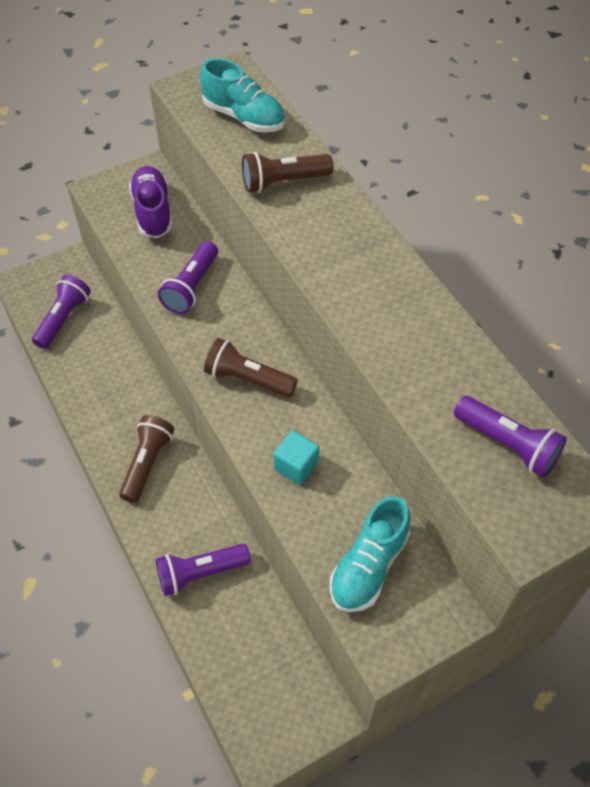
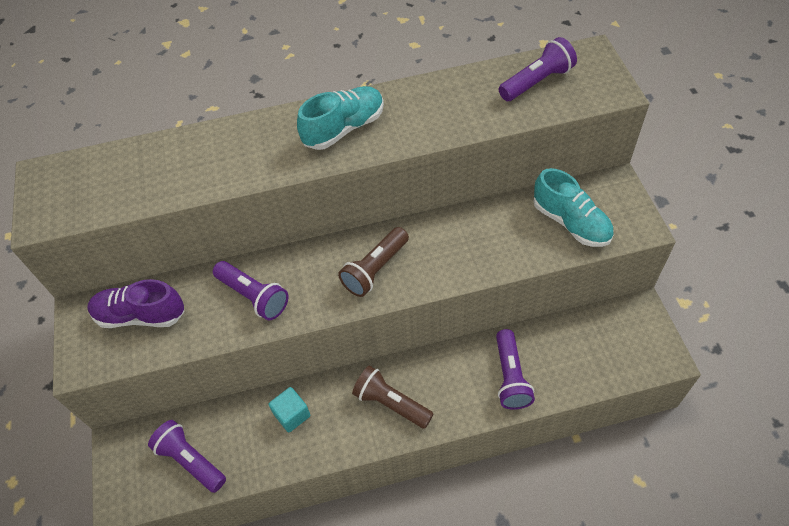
camera: 70 degrees left, 0 degrees up
(244, 117) = (115, 175): turquoise shoe -> turquoise shoe (344, 128)
(283, 182) = (217, 161): brown flashlight -> none
(296, 466) = (472, 251): turquoise cube -> turquoise cube (292, 415)

